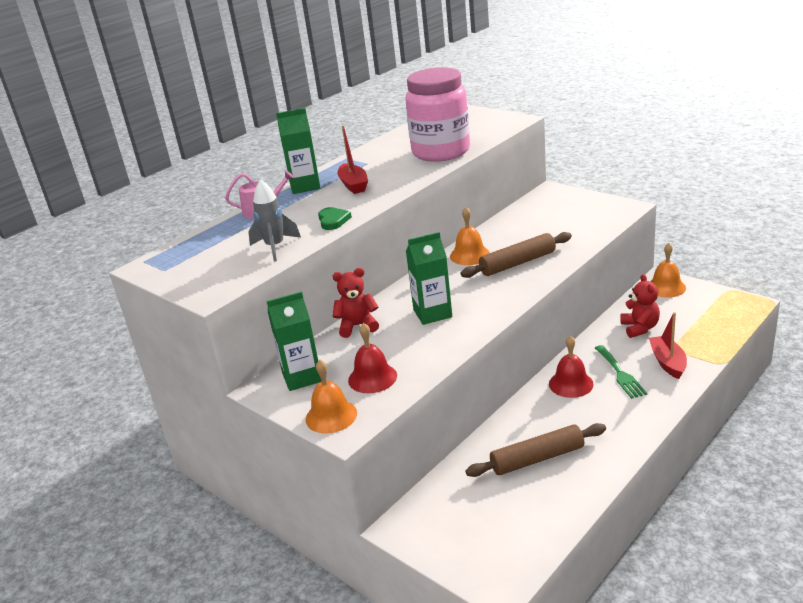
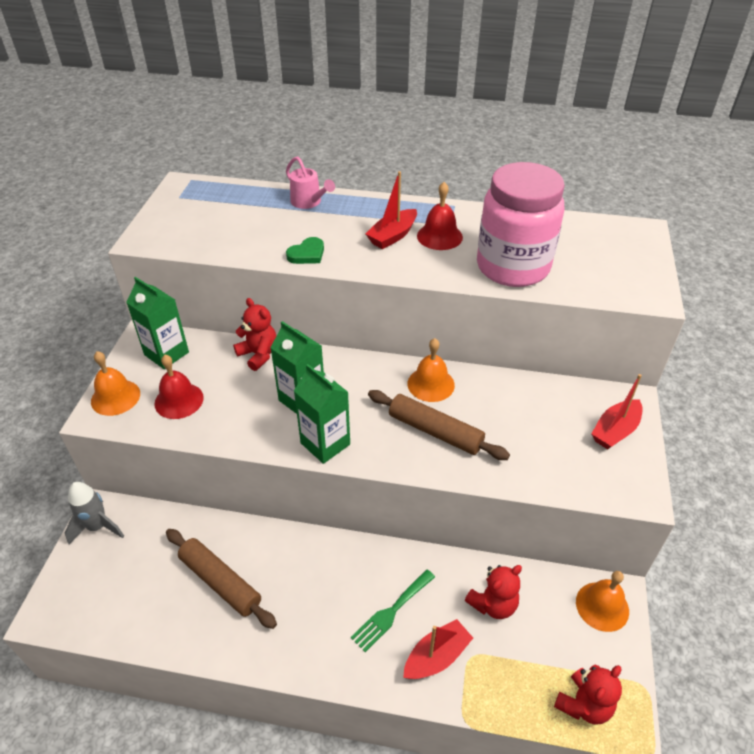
camera: 55 degrees right, 15 degrees up
(275, 247) = (239, 240): grey rocket -> grey rocket (98, 527)
(305, 186) = (374, 206): green carton -> green carton (325, 444)
(571, 201) = (615, 431): none -> red boat
(571, 384) = (352, 569): red bell -> red bell (439, 236)
(730, 314) = (584, 704): none -> red teddy bear

